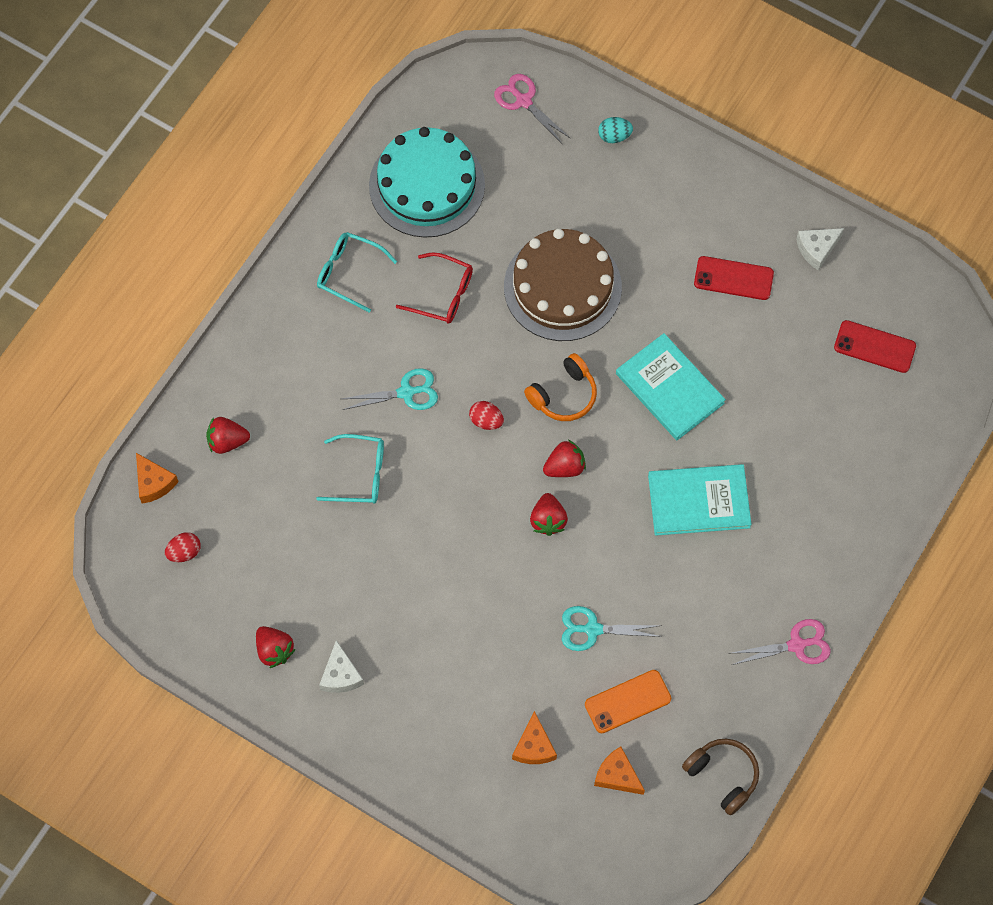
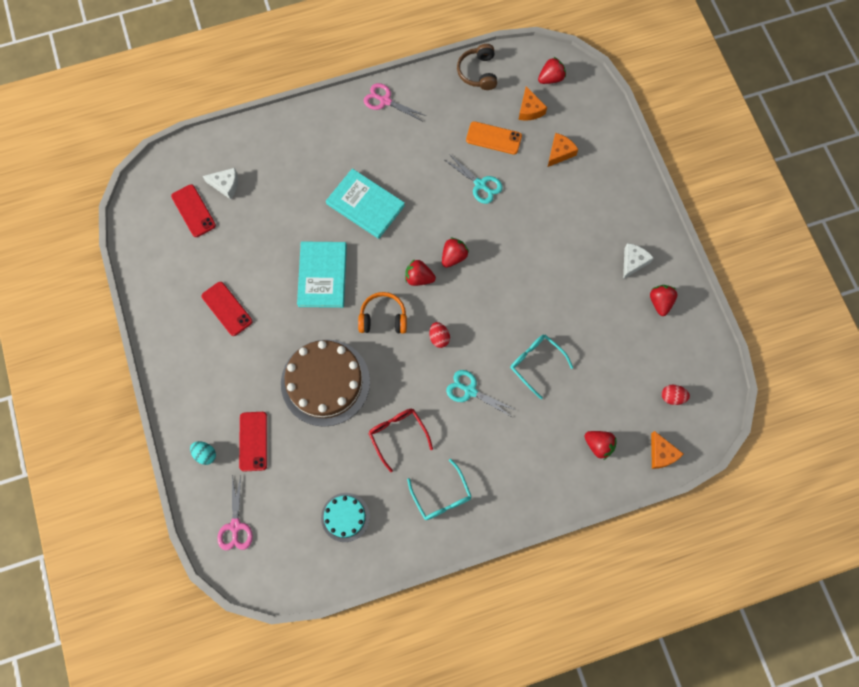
camera: 140 degrees left, 5 degrees up
(154, 483) = (661, 454): orange cheese -> orange cheese turned 150 degrees clockwise
(427, 185) = (345, 517): turquoise cake -> turquoise cake, size x0.52
(580, 181) = (253, 441): none -> red phone
(628, 842) = (551, 78): none -> red strawberry
(817, 249) = (165, 288): white cheese -> white cheese (225, 185)

